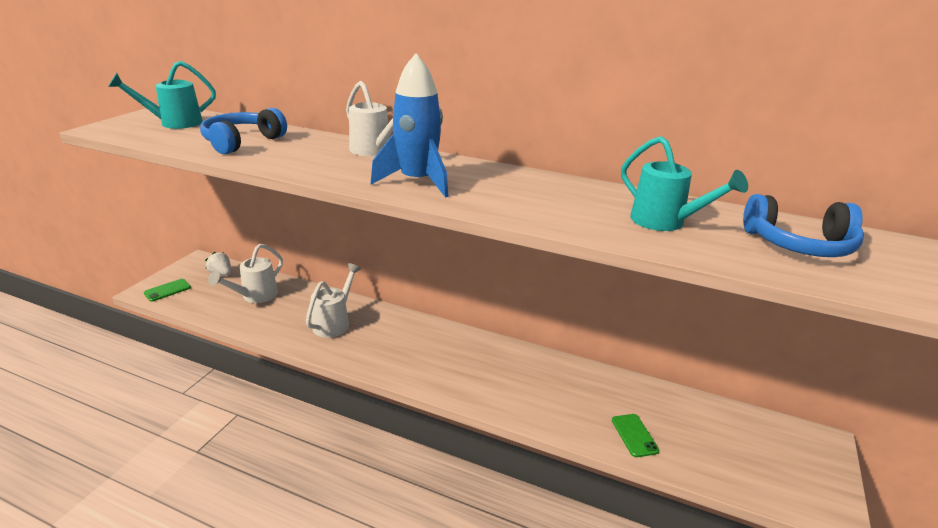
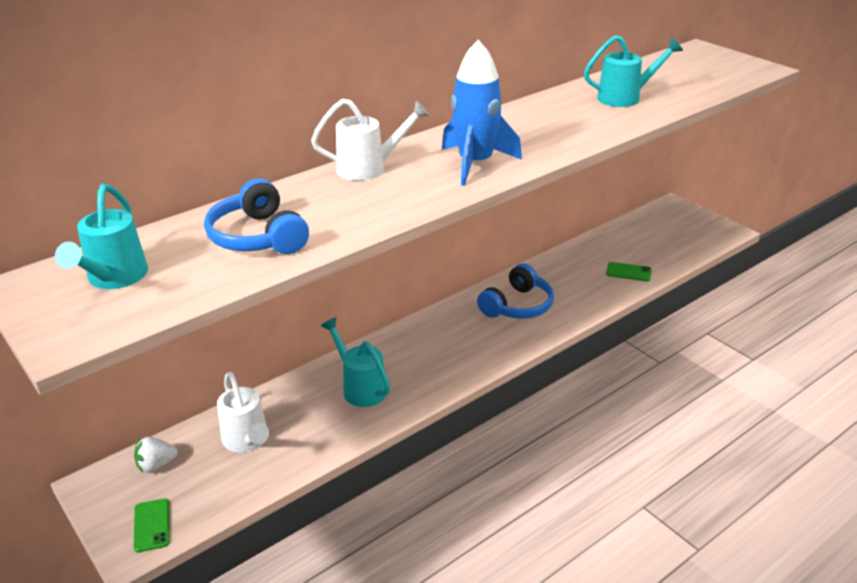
camera: 60 degrees left, 5 degrees up
(334, 323) = (360, 387): white watering can -> turquoise watering can
(799, 245) = (681, 73): blue headphones -> blue headphones (518, 306)

